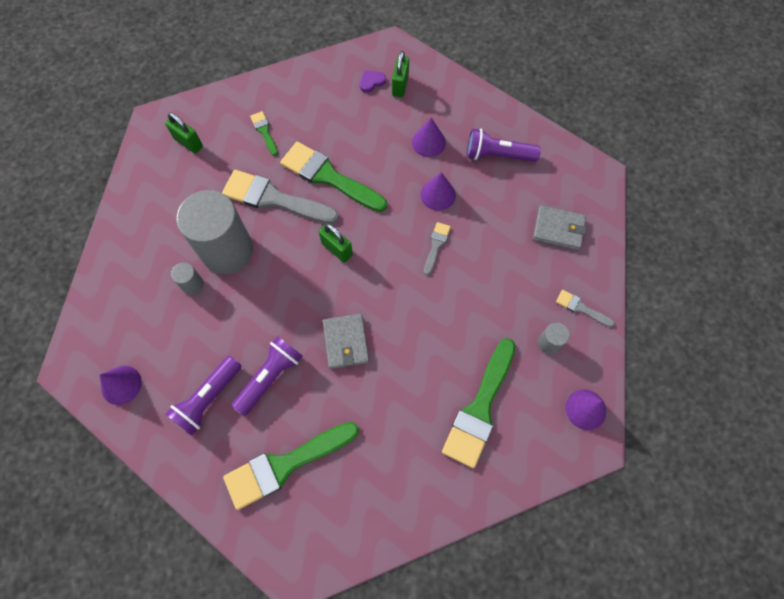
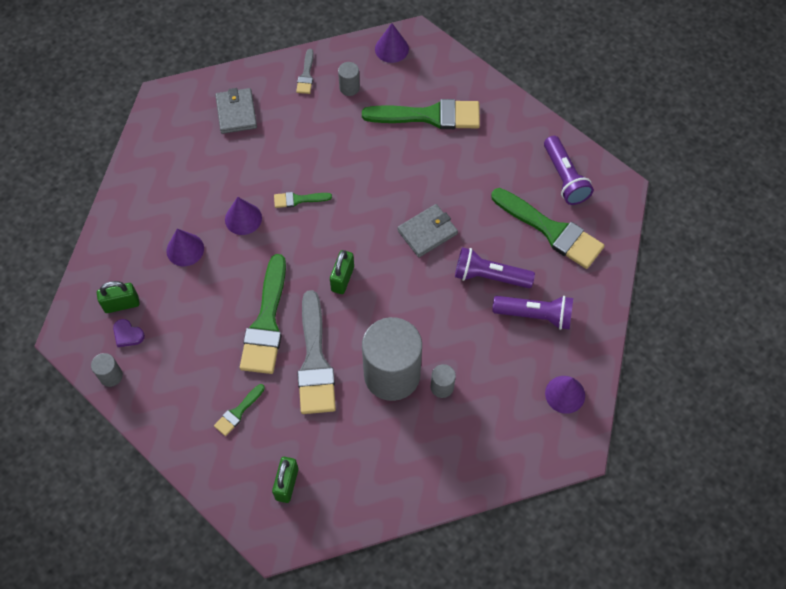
camera: 115 degrees left, 5 degrees down
(343, 62) = (111, 376): none -> grey cylinder
(436, 245) = (298, 199): grey brush -> green brush
(497, 155) = (175, 185): purple flashlight -> purple flashlight (564, 178)

